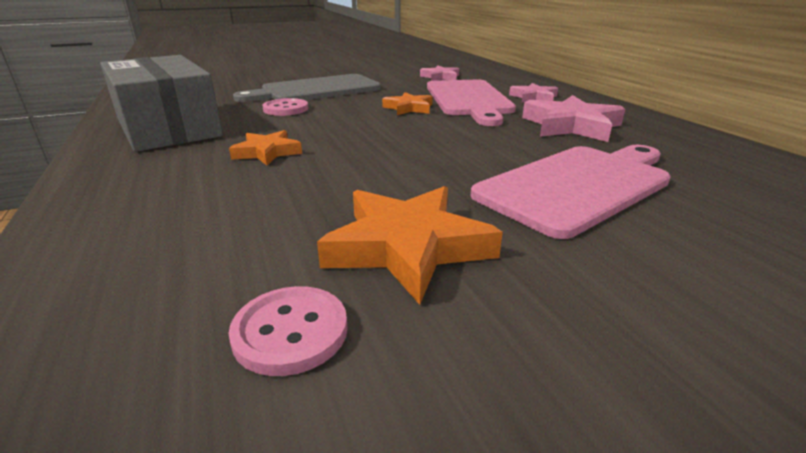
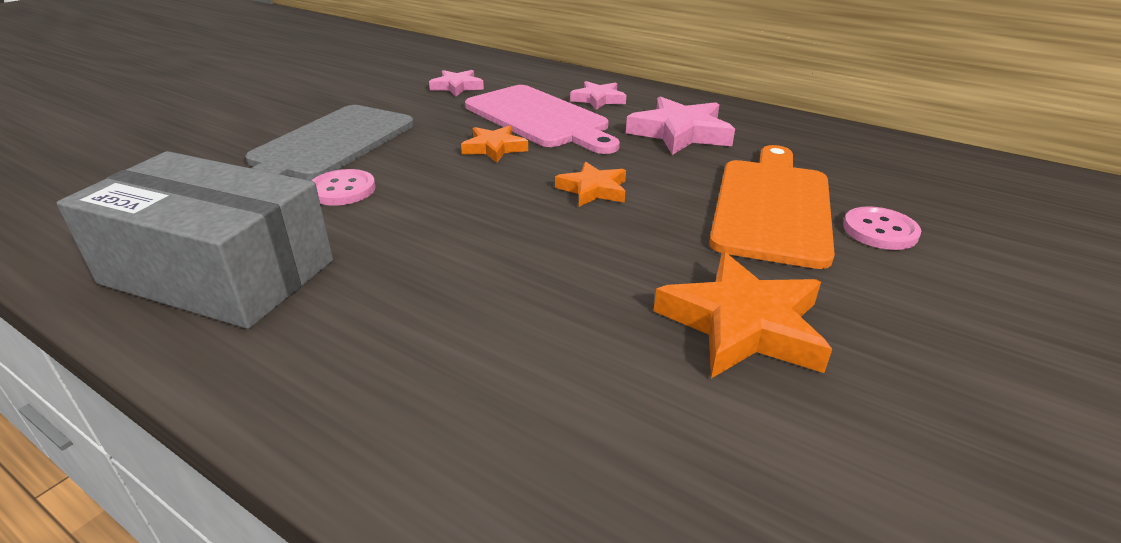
camera: 35 degrees left, 5 degrees up
(267, 152) = (436, 266): orange star -> orange star (593, 189)
(290, 332) = (780, 445): pink button -> pink button (880, 231)
(578, 185) = (772, 206): pink cutting board -> orange cutting board

